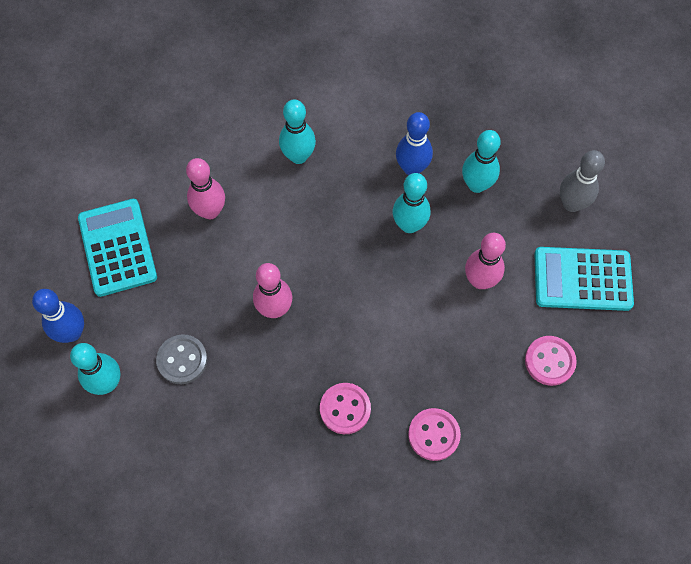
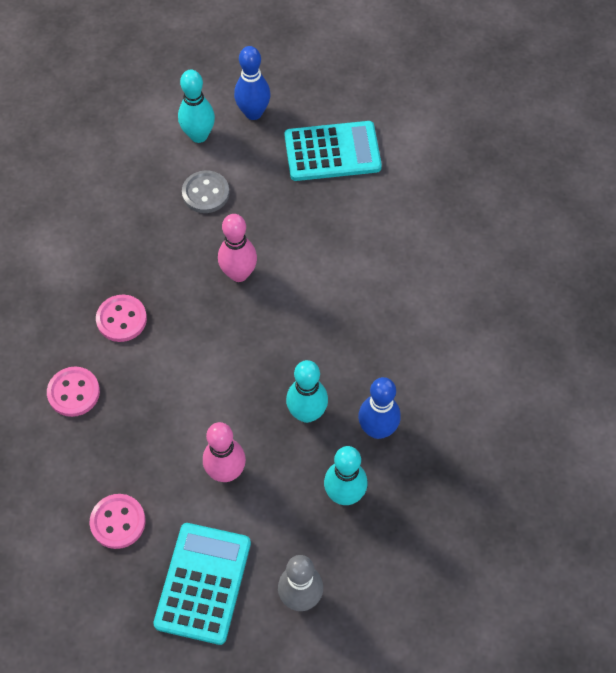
camera: 100 degrees right, 5 degrees down
(210, 211) = (358, 231): pink bowling pin -> none
(298, 156) = (410, 318): turquoise bowling pin -> none

